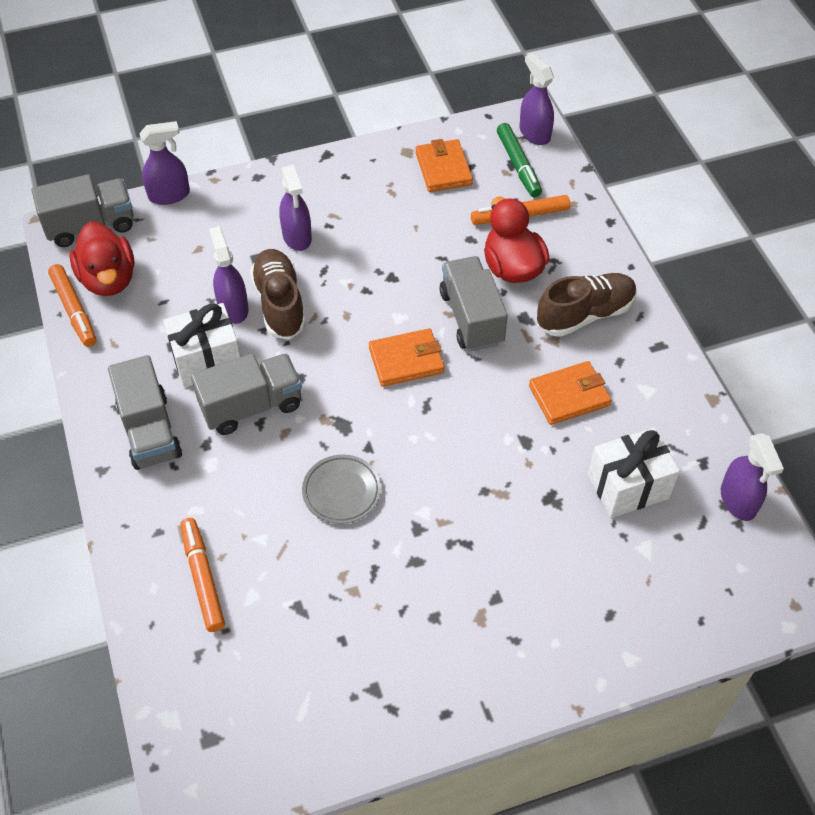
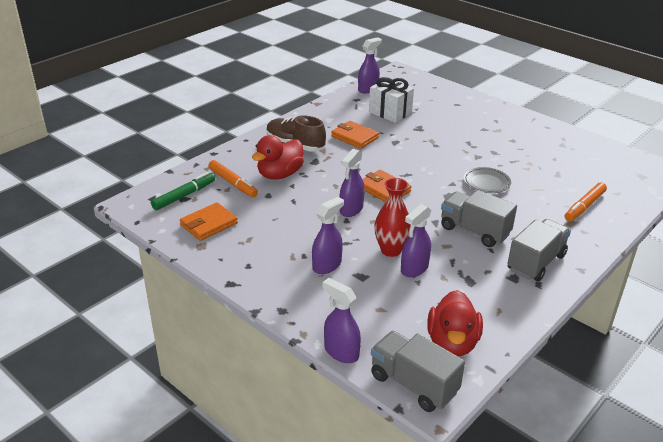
camera: 120 degrees left, 20 degrees down
(74, 310) = (496, 347): orange marker -> none
(109, 279) = (452, 343): red duck -> red duck turned 150 degrees clockwise
(207, 360) = (464, 262): white gift -> none
(279, 303) = (391, 250): brown shoe -> red vase
(471, 318) = (331, 177): grey truck -> none
(534, 133) = (145, 198): purple spray bottle -> purple spray bottle (351, 209)

